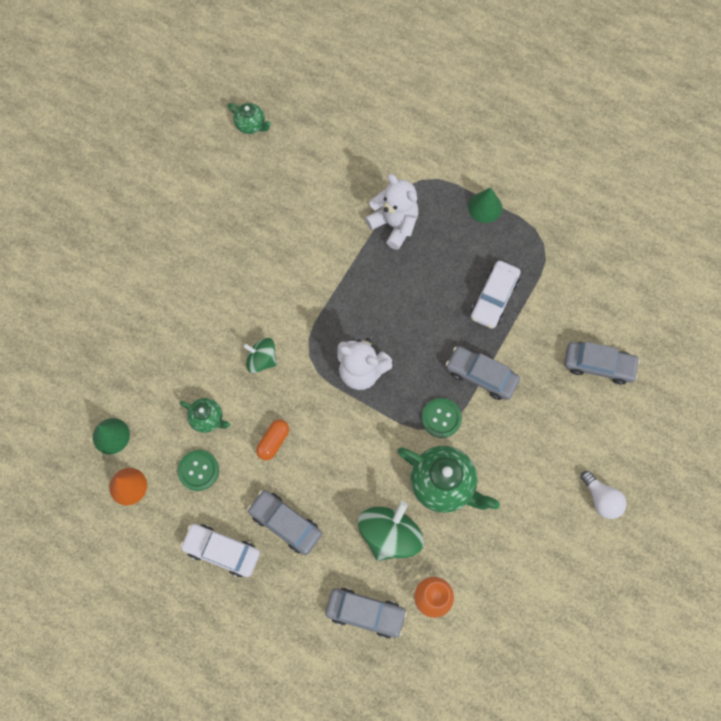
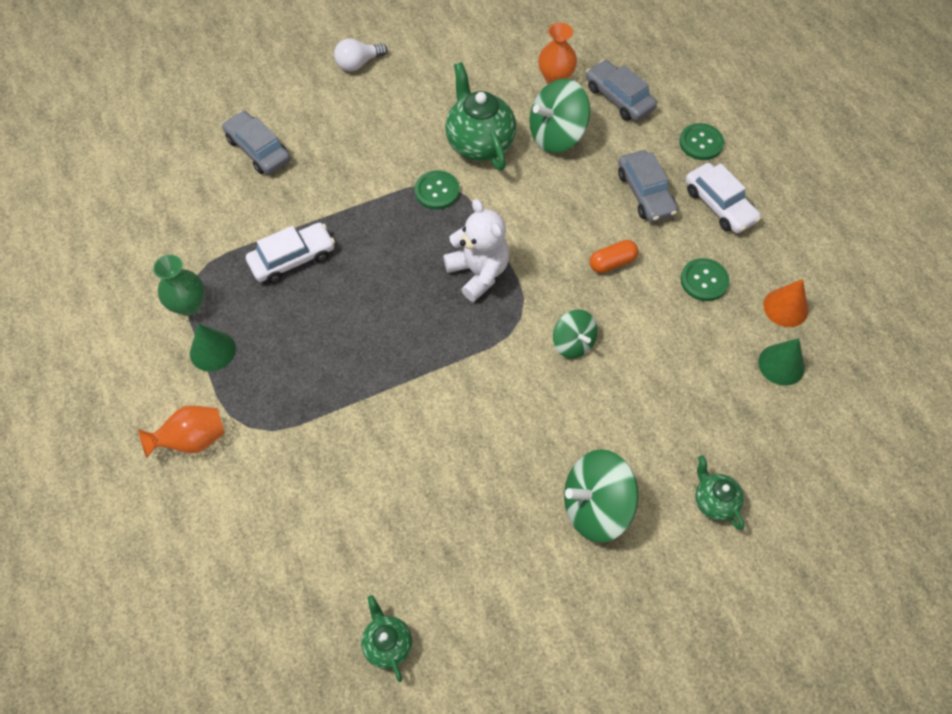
camera: 145 degrees left, 10 degrees down
(182, 263) = (596, 507): none -> green spinning top
(207, 419) = (667, 321): green teapot -> green teapot (714, 501)
(269, 608) = (701, 143): none -> green button
(394, 224) = (323, 395): white teddy bear -> none
(445, 153) = (192, 440): none -> orange vase
(481, 375) = (369, 202): grey car -> none
(528, 224) = (188, 305): none -> green vase
(601, 499) = (358, 63): white light bulb -> white light bulb turned 120 degrees counterclockwise

